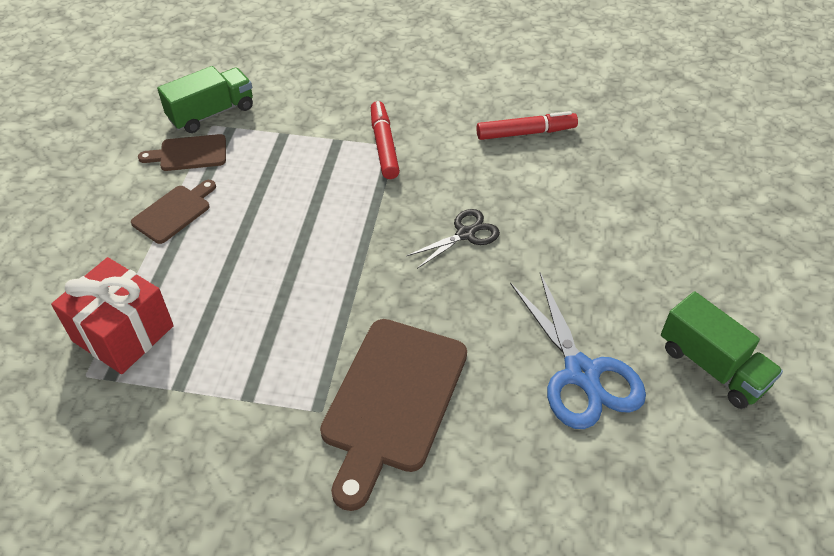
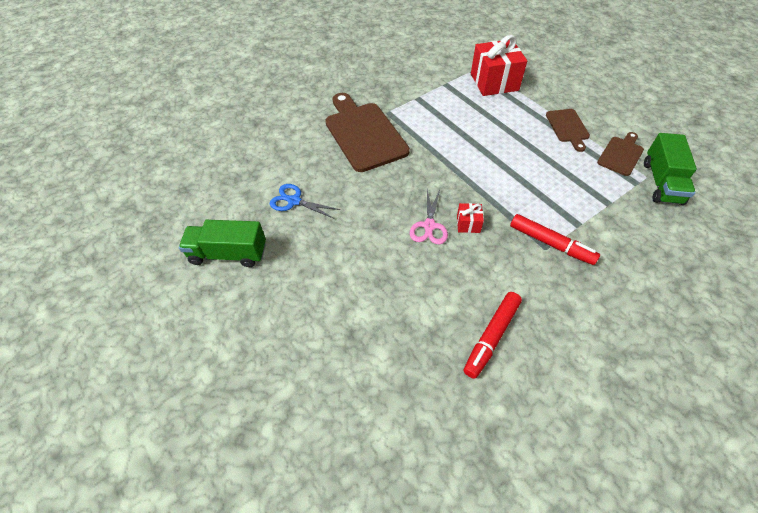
camera: 135 degrees right, 5 degrees up
(427, 209) = (468, 224): none -> red gift
(465, 234) = (429, 226): black scissors -> pink scissors
(581, 373) = (294, 201): blue scissors -> blue scissors, size x0.59

